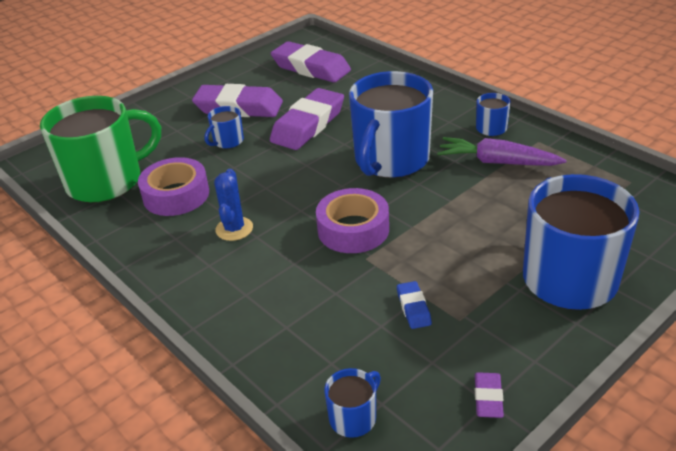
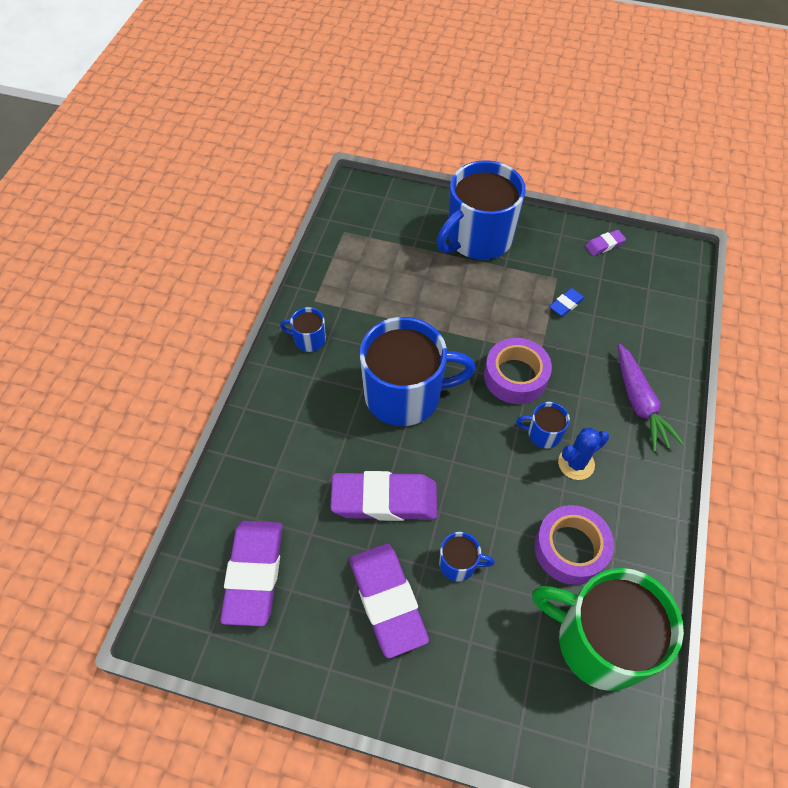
camera: 125 degrees left, 20 degrees up
(354, 417) = (669, 296): blue mug -> blue mug (543, 434)
(498, 162) = (363, 317): purple carrot -> purple carrot (639, 403)

